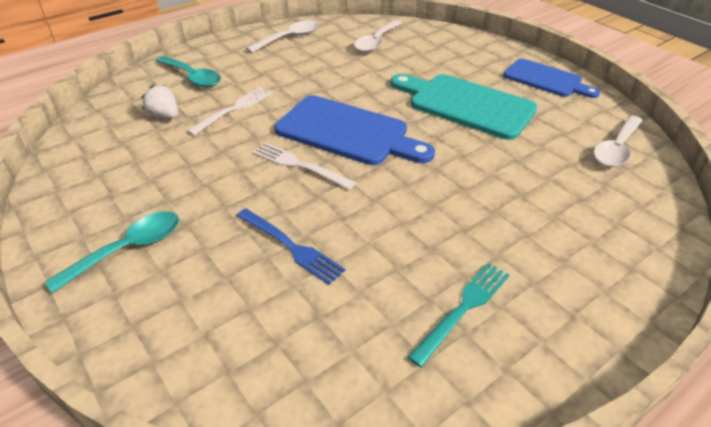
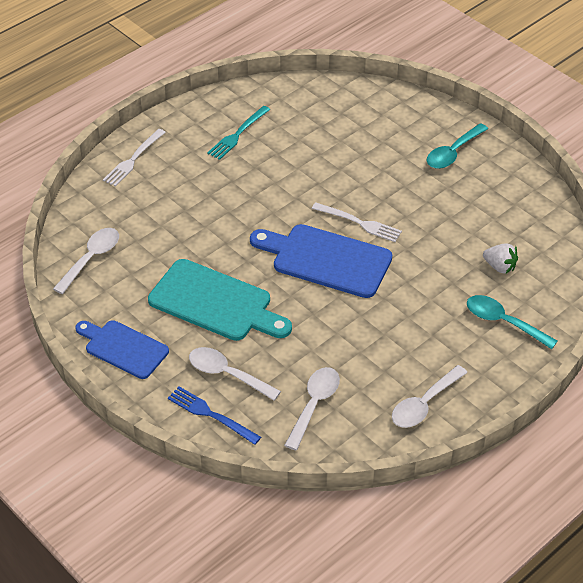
camera: 175 degrees right, 5 degrees up
(234, 109) = (439, 280): white fork -> white fork (133, 160)
(292, 247) = (347, 161): blue fork -> blue fork (210, 414)
(448, 60) = (227, 374): none -> white spoon

